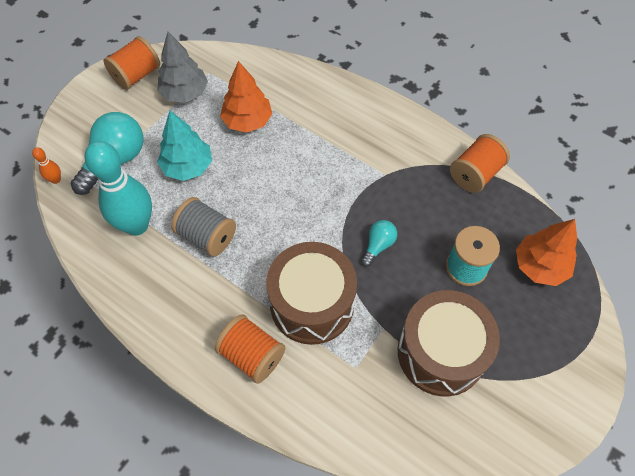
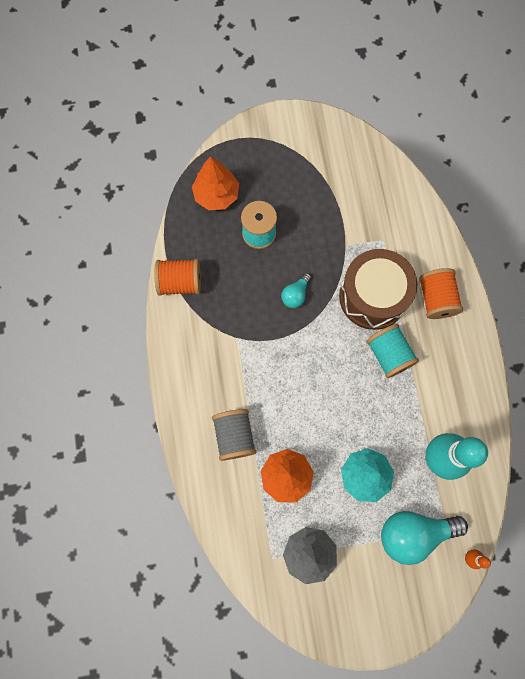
camera: 135 degrees left, 15 degrees up
(136, 75) = (331, 614): orange spool -> none
(207, 236) = (397, 404): grey spool -> grey spool (234, 436)
(250, 267) = (388, 354): none -> turquoise spool
(378, 245) = (295, 294): turquoise light bulb -> turquoise light bulb turned 45 degrees counterclockwise
(441, 352) = (328, 204): brown drum -> none

